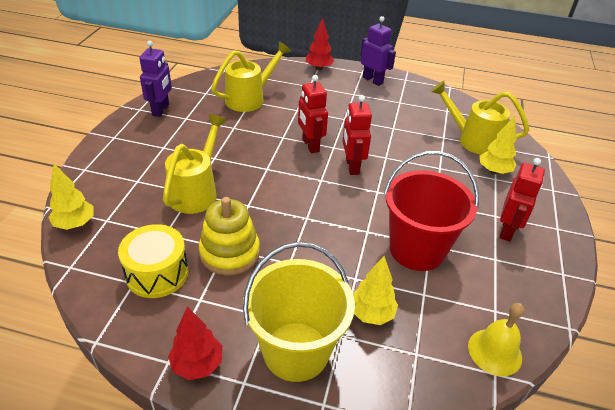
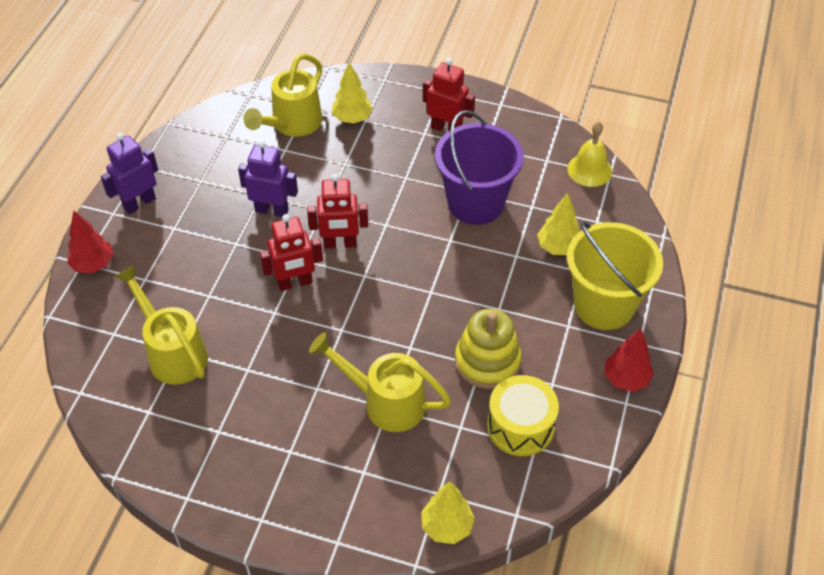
camera: 85 degrees left, 10 degrees up
(161, 110) = (192, 467): purple robot -> purple robot (272, 210)
(416, 249) = (475, 203): red bucket -> purple bucket

